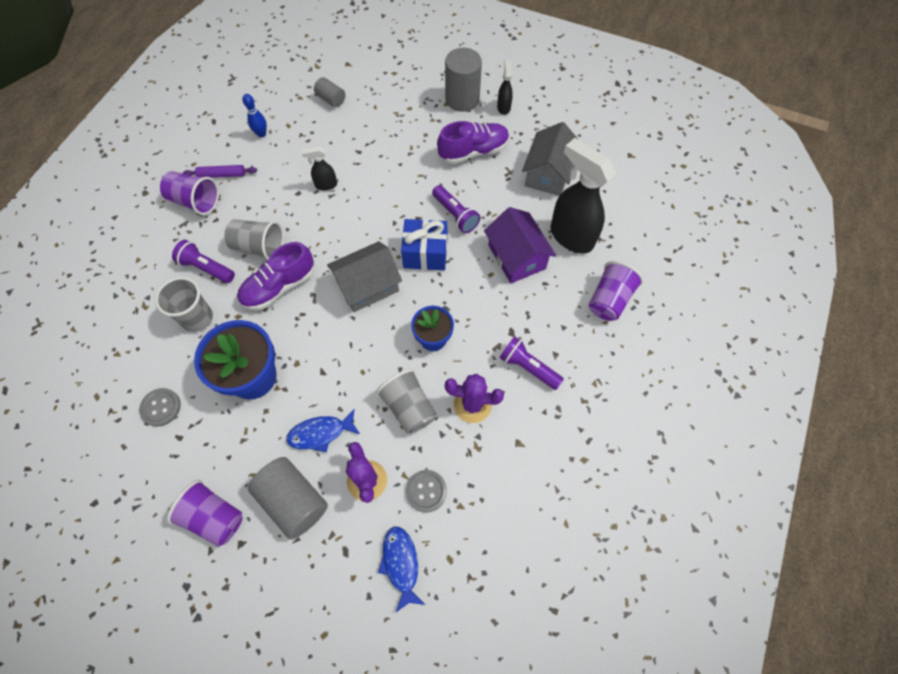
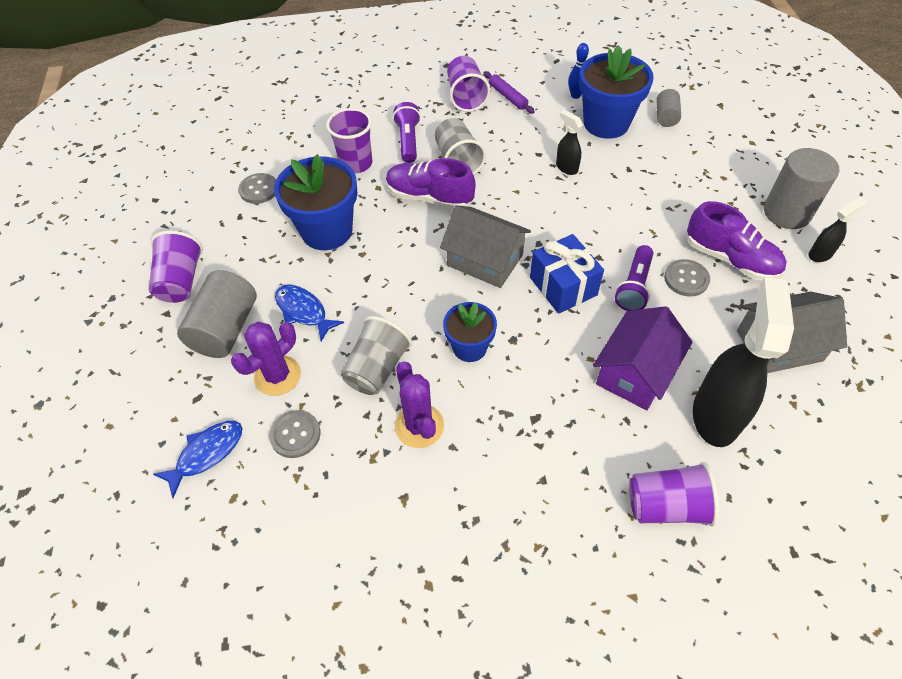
camera: 60 degrees right, 10 degrees down
(197, 318) = (356, 163): grey cup -> purple cup
(305, 135) = (606, 123): none -> blue flower pot
(470, 184) = (686, 279): none -> grey button
(528, 367) = (504, 459): purple flashlight -> none

